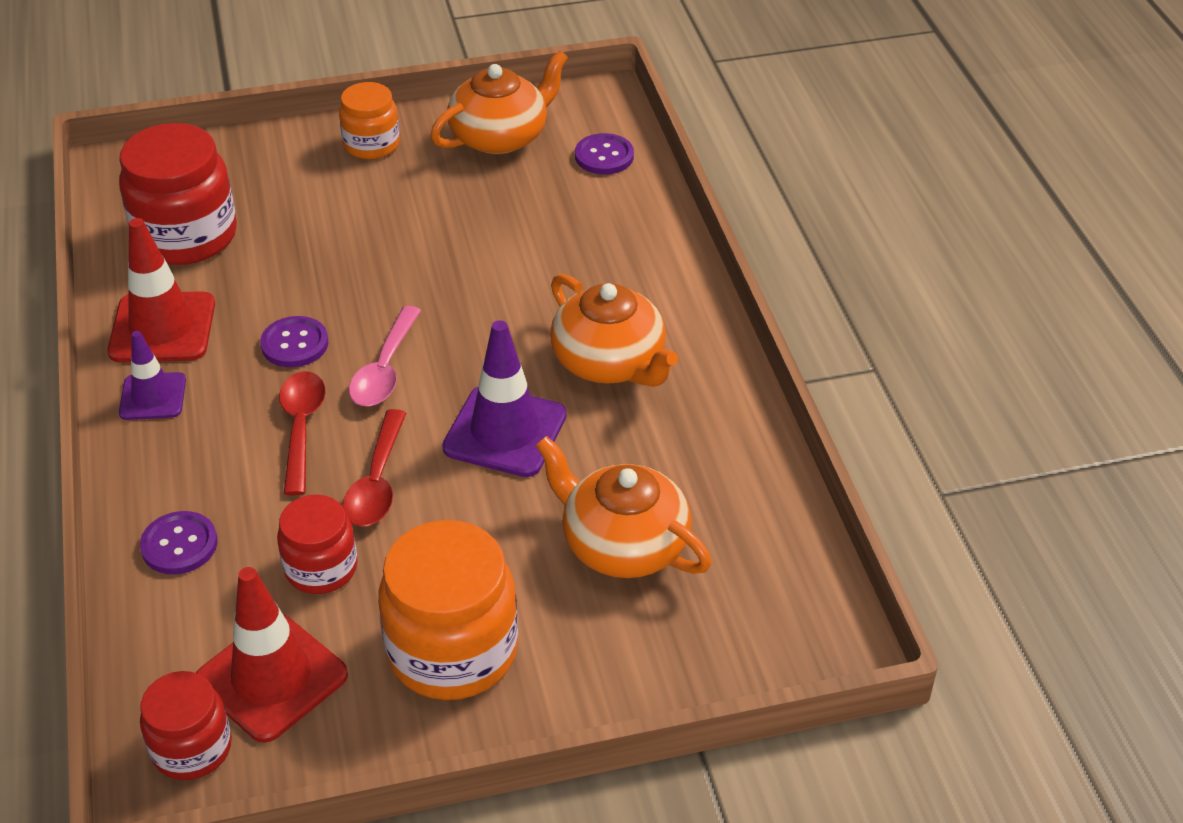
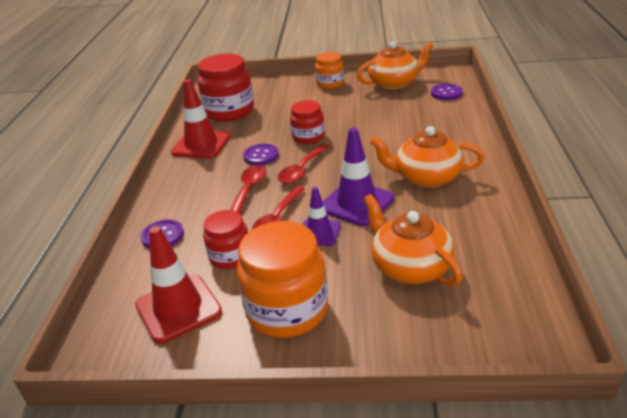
camera: 20 degrees right, 10 degrees down
(153, 397) = (183, 171): purple traffic cone -> purple traffic cone (319, 233)
(192, 748) = (117, 339): red jar -> red jar (308, 137)
(385, 369) = (302, 170): pink spoon -> red spoon
(610, 362) = (426, 177): orange teapot -> orange teapot turned 120 degrees clockwise

